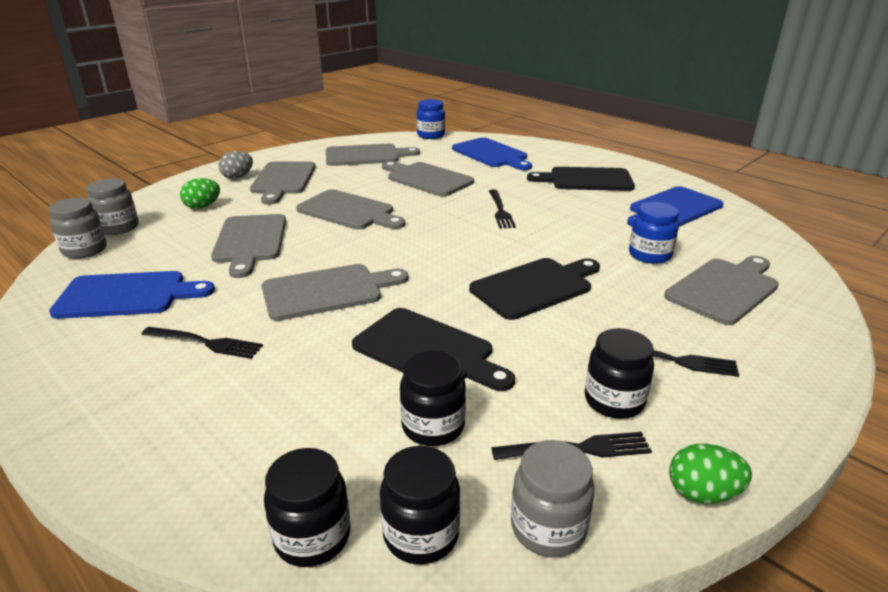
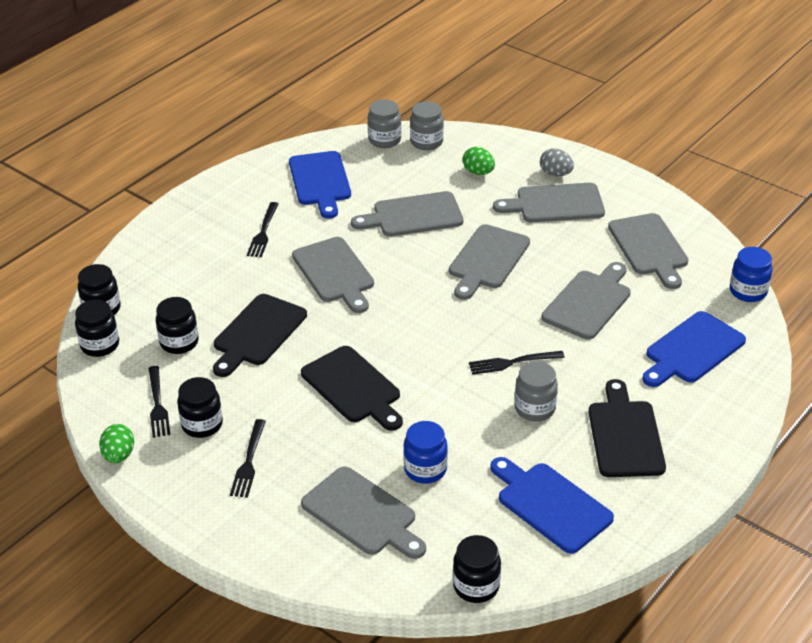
camera: 85 degrees right, 10 degrees up
(548, 528) = (100, 391): grey jar -> grey jar (535, 408)
(782, 241) = (476, 586): none -> black jar

